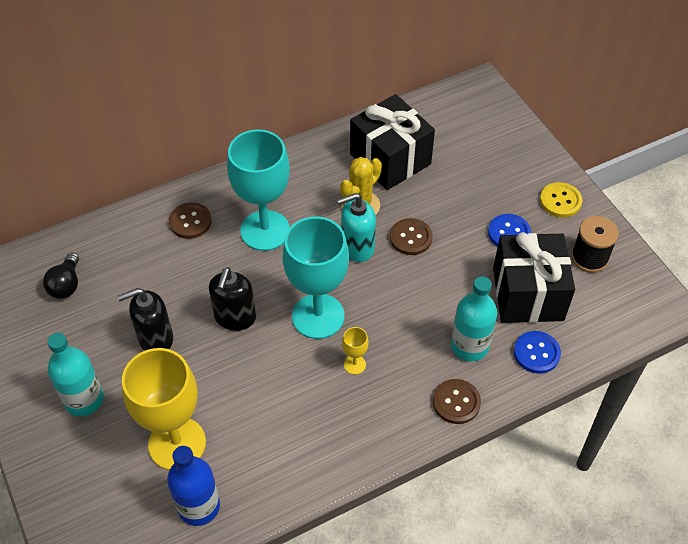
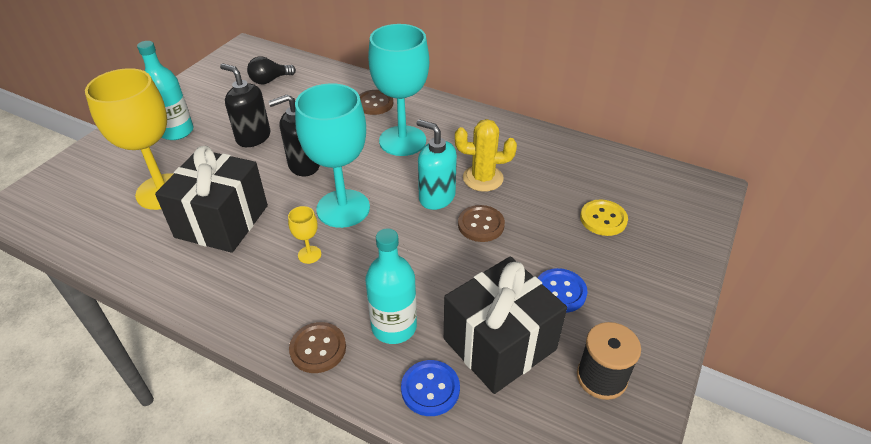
camera: 55 degrees right, 10 degrees down
(199, 506) = (108, 230): blue bottle -> none
(390, 159) = (552, 172): black gift -> black gift (222, 221)
(560, 201) = (647, 314): yellow button -> yellow button (603, 219)

